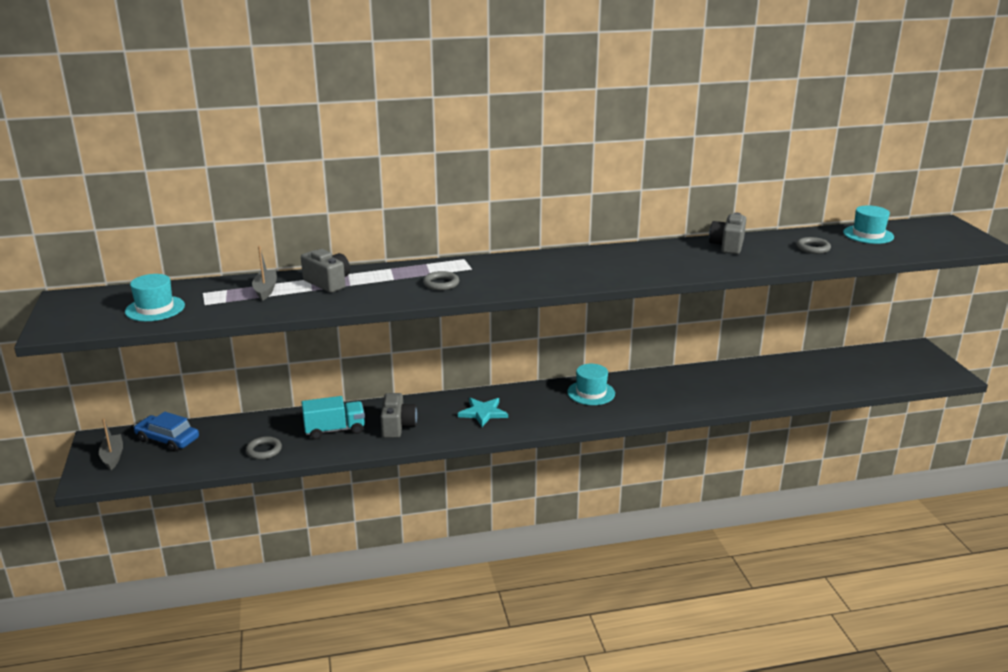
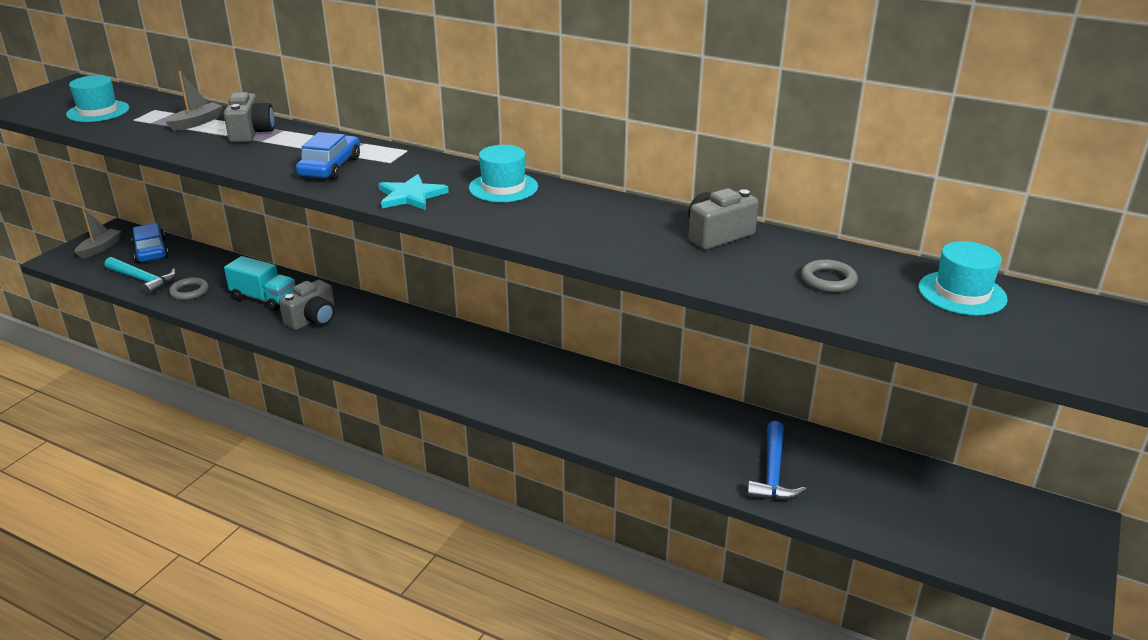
camera: 40 degrees right, 5 degrees up
(206, 460) = (143, 280): none -> turquoise hammer
(441, 284) = (330, 167): grey ring -> blue car
(483, 413) = (401, 342): turquoise star -> turquoise star (410, 196)
(591, 393) = (534, 371): turquoise hat -> turquoise hat (503, 187)
(784, 385) = (773, 473): none -> blue hammer

